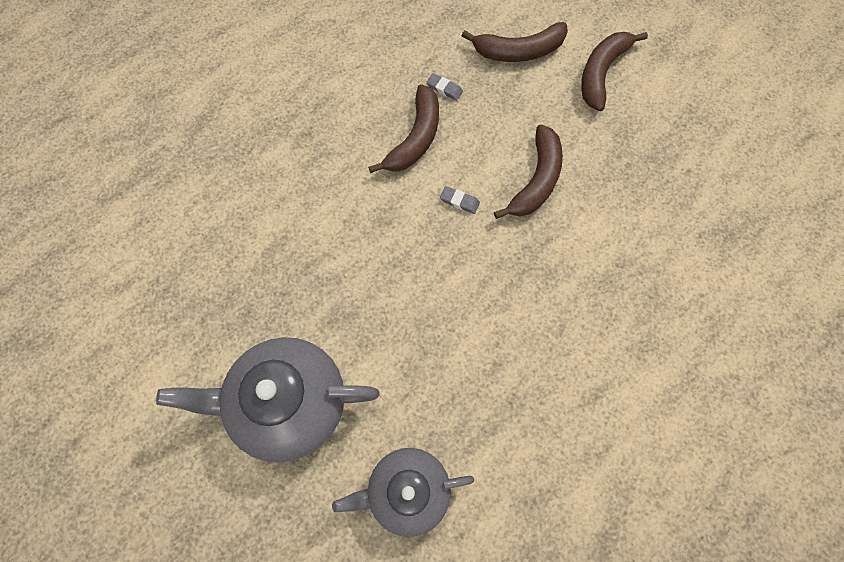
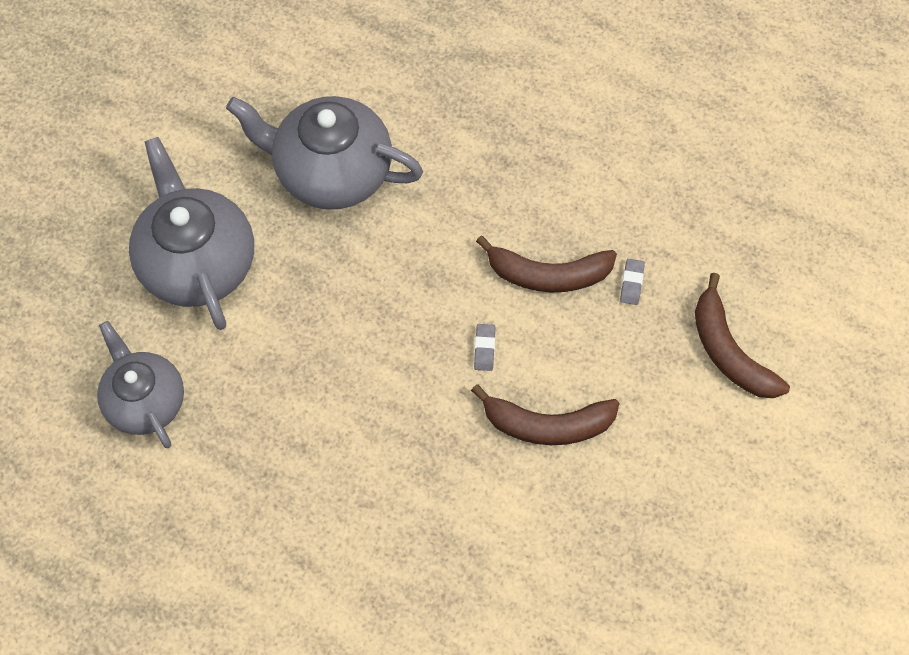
camera: 70 degrees right, 5 degrees down
(252, 263) = (331, 172): none -> grey teapot
(601, 73) = (742, 461): brown banana -> none

